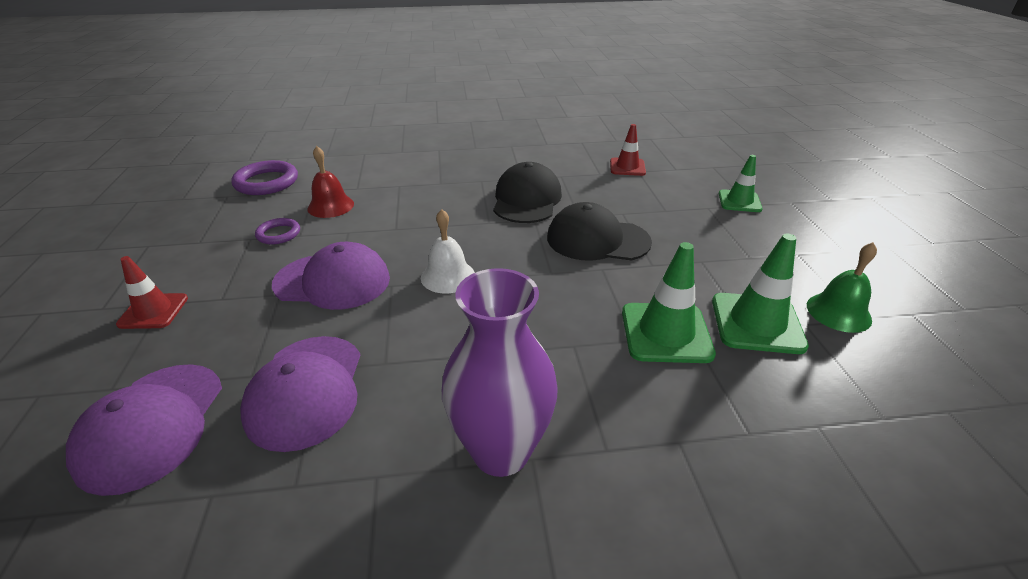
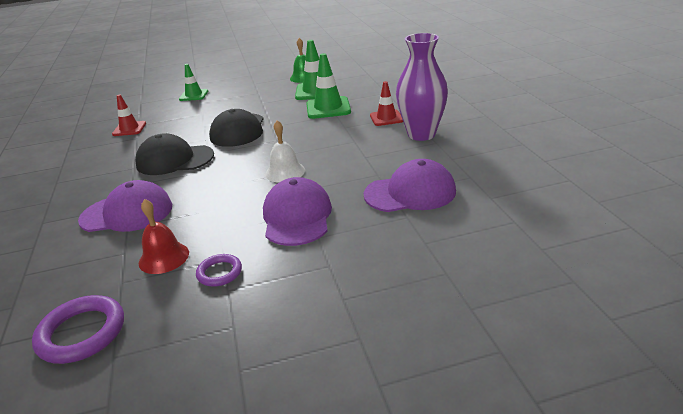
camera: 95 degrees left, 5 degrees down
(151, 425) = (464, 237): purple cap -> purple cap (127, 213)
(153, 311) = (356, 298): red traffic cone -> red traffic cone (386, 118)

